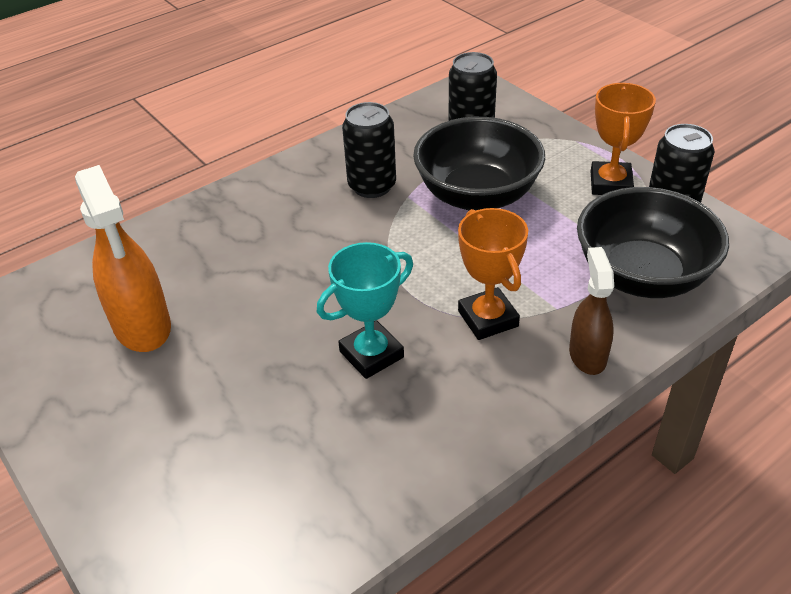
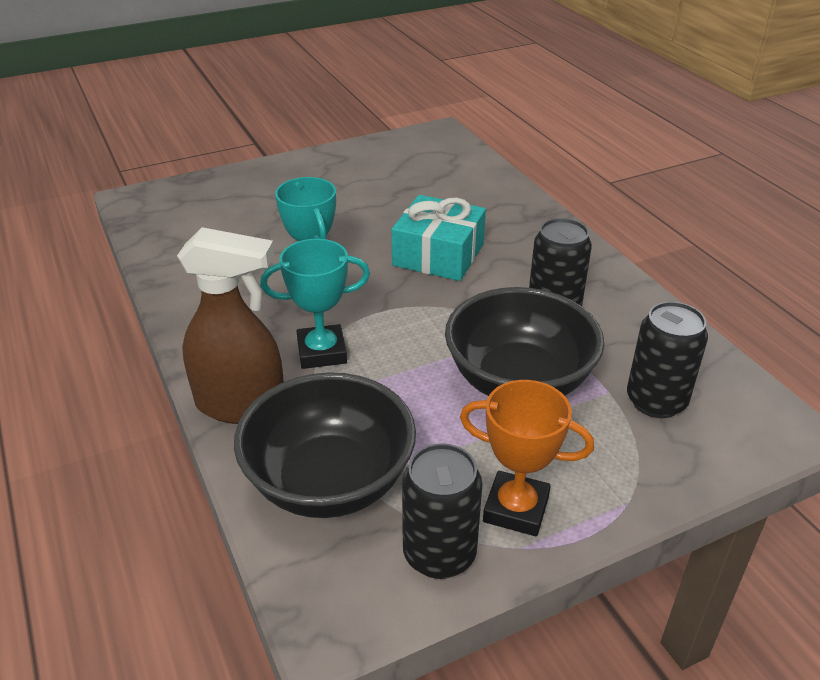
camera: 100 degrees right, 5 degrees down
(142, 327) = (397, 187): orange spray bottle -> none
(296, 268) = (438, 255): none -> turquoise gift
(488, 318) = (322, 352): orange trophy -> turquoise trophy
(587, 355) = (241, 405): brown spray bottle -> brown spray bottle, size x1.62

